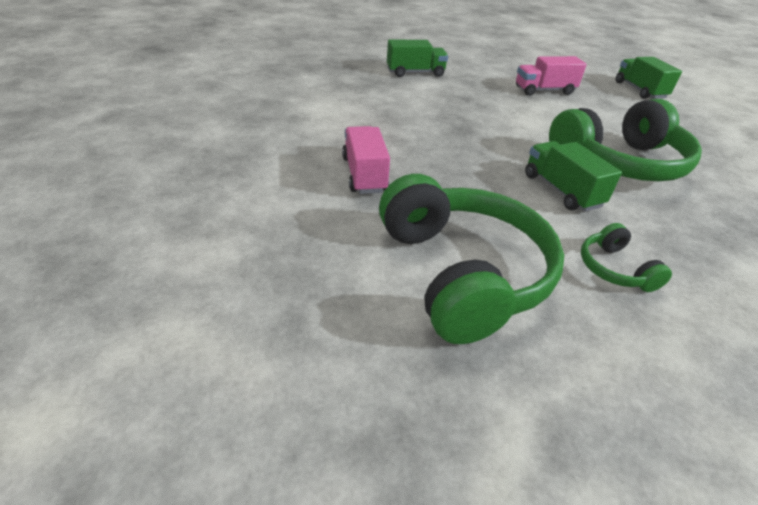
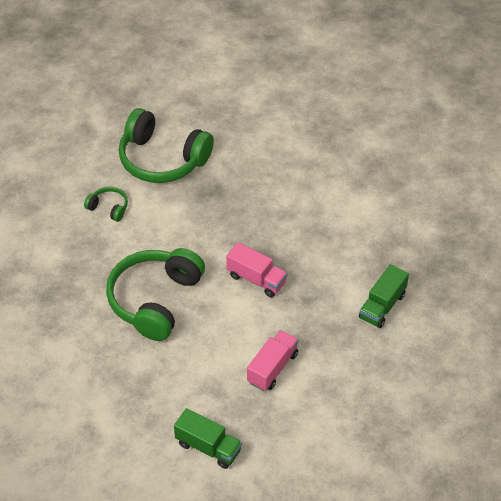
camera: 135 degrees right, 10 degrees up
(364, 174) = (262, 175): pink truck -> pink truck (256, 279)
(561, 190) = (165, 244): green truck -> none

